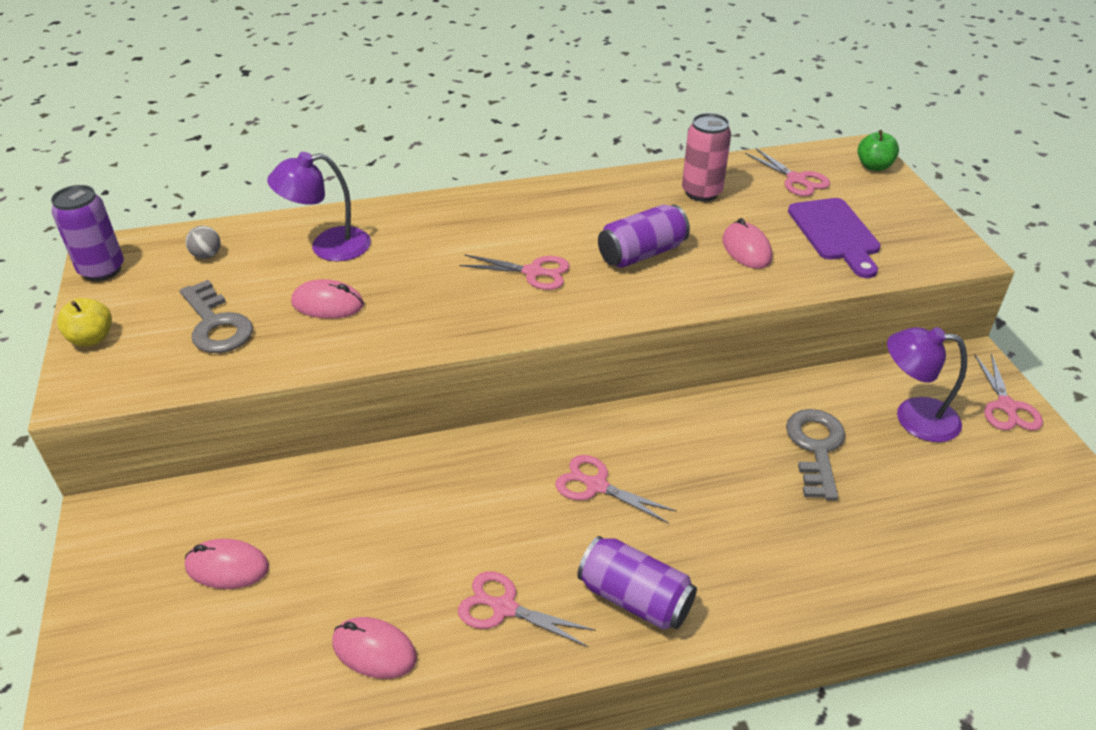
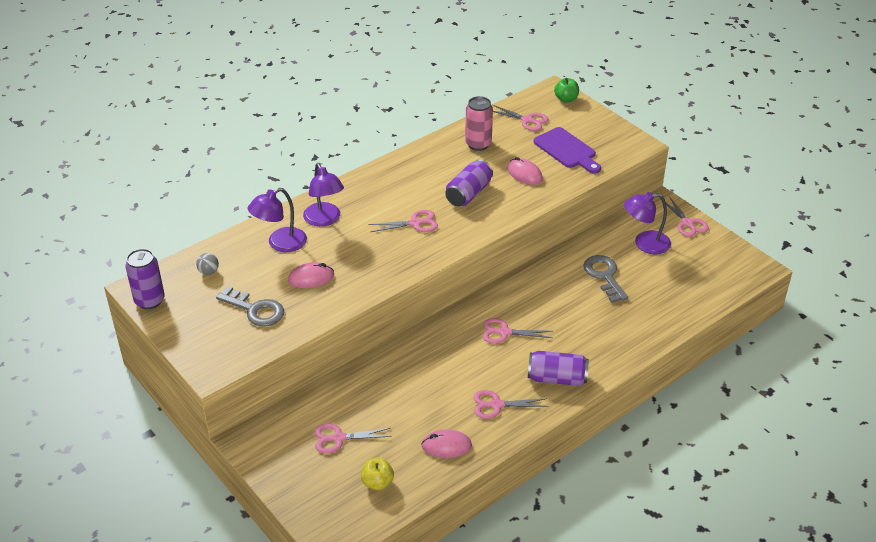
camera: 25 degrees left, 0 degrees up
(92, 338) = (187, 341): yellow apple -> yellow apple (377, 483)
(227, 567) = (339, 438): pink mouse -> pink scissors
(412, 233) = (324, 220): none -> purple lamp

